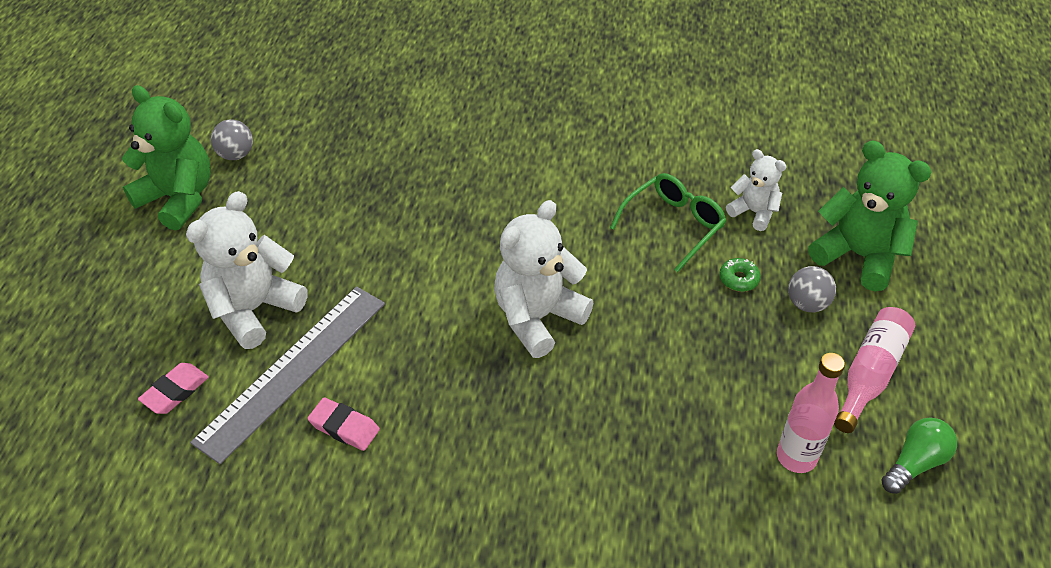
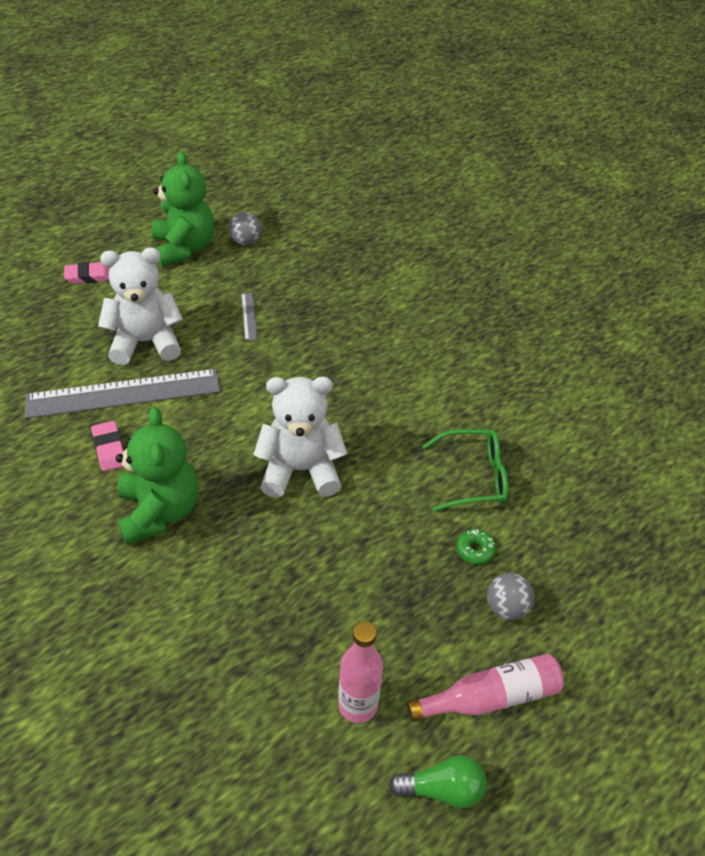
camera: 40 degrees right, 0 degrees up
(175, 391) = (53, 360): pink eraser -> pink eraser (89, 276)
(326, 220) = (249, 316): none -> grey ruler
(753, 212) = (549, 511): white teddy bear -> none
(858, 256) = (597, 605): green teddy bear -> green teddy bear (159, 511)

